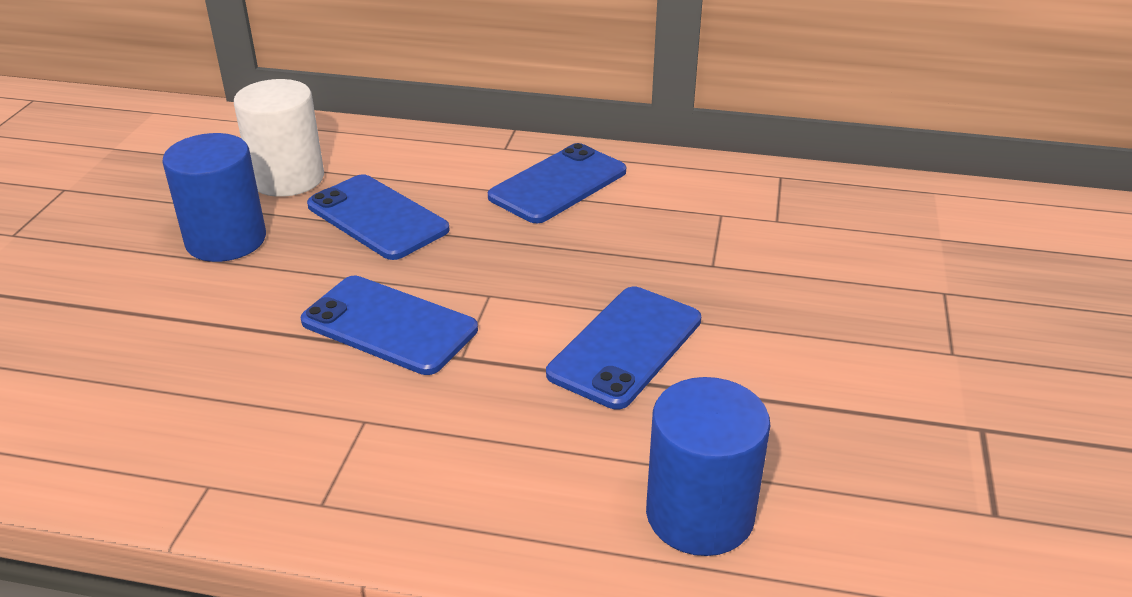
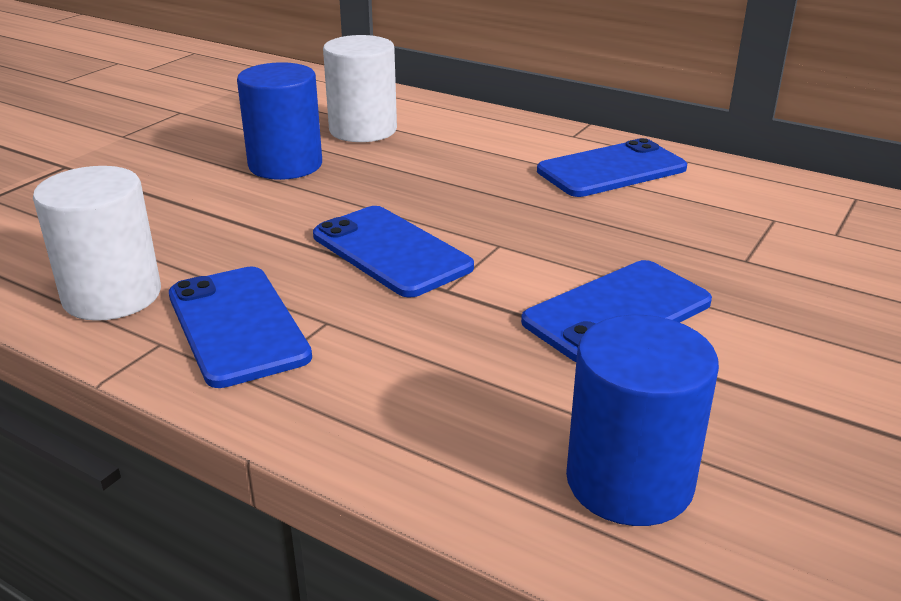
camera: 20 degrees right, 5 degrees down
(125, 443) = (112, 296): none -> white cylinder
(377, 218) = (425, 169): blue phone -> blue phone (237, 325)

